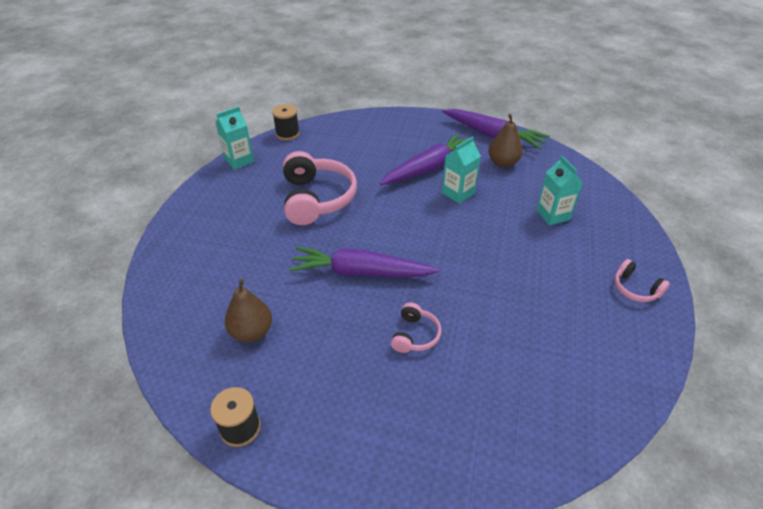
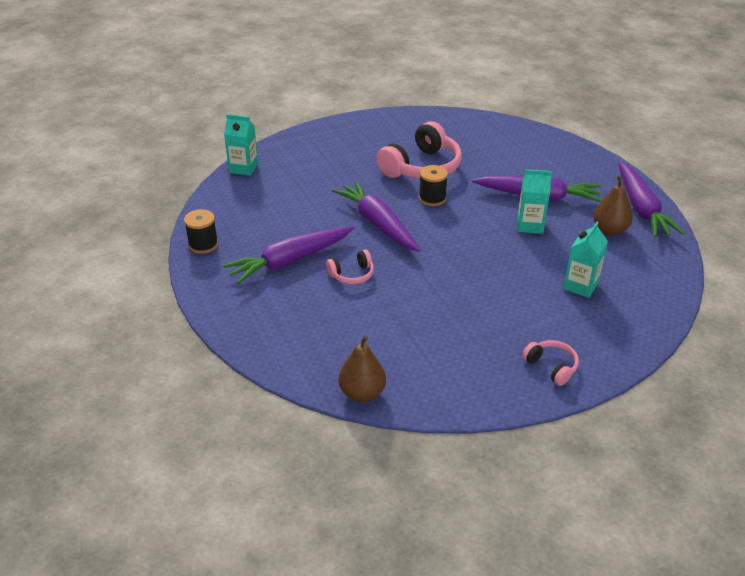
camera: 50 degrees right, 5 degrees down
(239, 160) = (410, 116): turquoise carton -> turquoise carton (243, 168)
(252, 332) = (272, 209): brown pear -> brown pear (362, 393)
(287, 134) = (471, 116): black spool -> black spool (432, 198)
(347, 368) = (290, 261): none -> purple carrot
(635, 289) = (551, 366): pink headphones -> pink headphones turned 135 degrees clockwise

